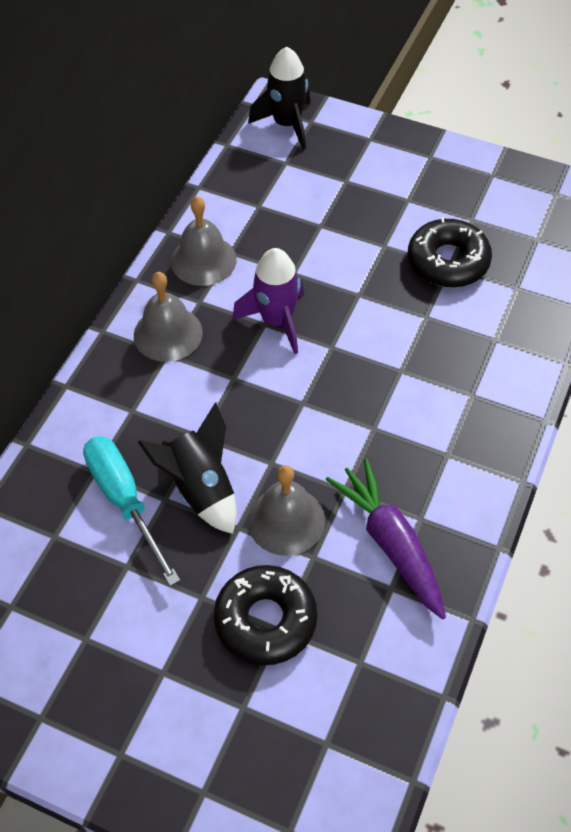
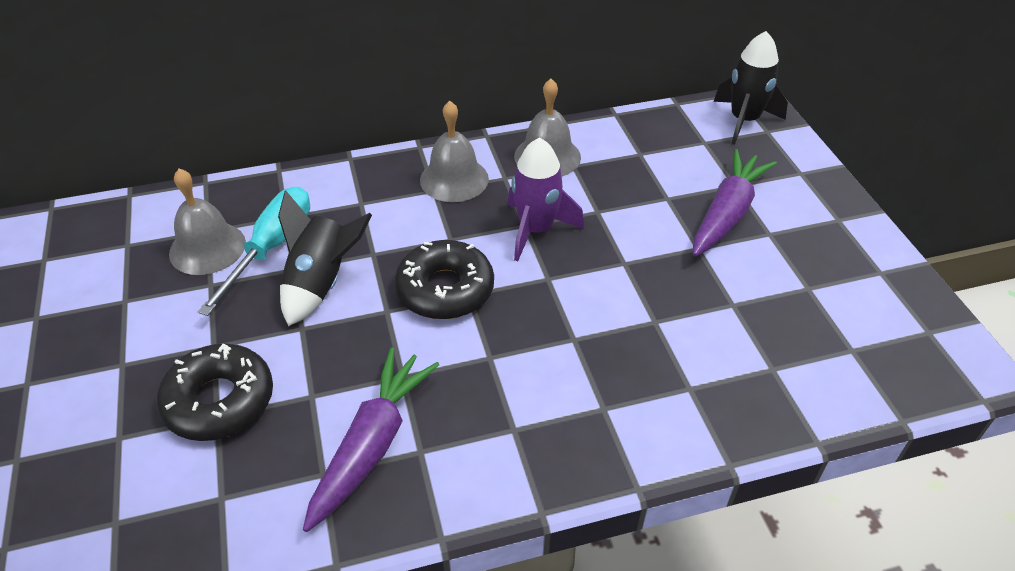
camera: 50 degrees right, 10 degrees down
(286, 520) = (335, 355): grey bell -> grey bell (207, 248)
(368, 206) = (727, 213): none -> purple carrot
(448, 261) = (736, 300): black donut -> black donut (445, 289)

